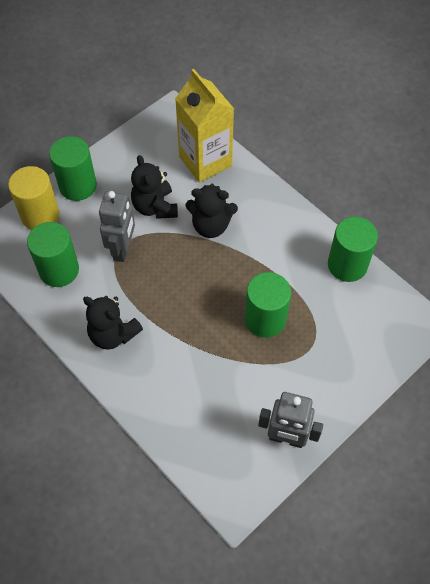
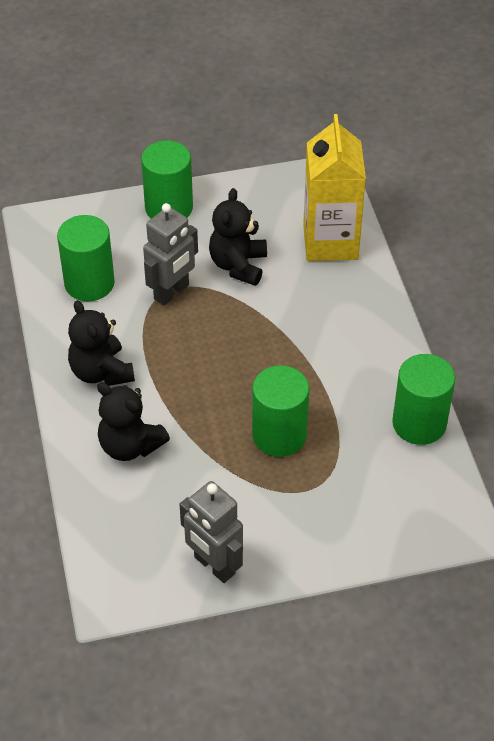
camera: 30 degrees right, 10 degrees down
(40, 215) = (108, 220): yellow cylinder -> none
(211, 226) = (287, 311): black teddy bear -> black teddy bear (130, 445)

